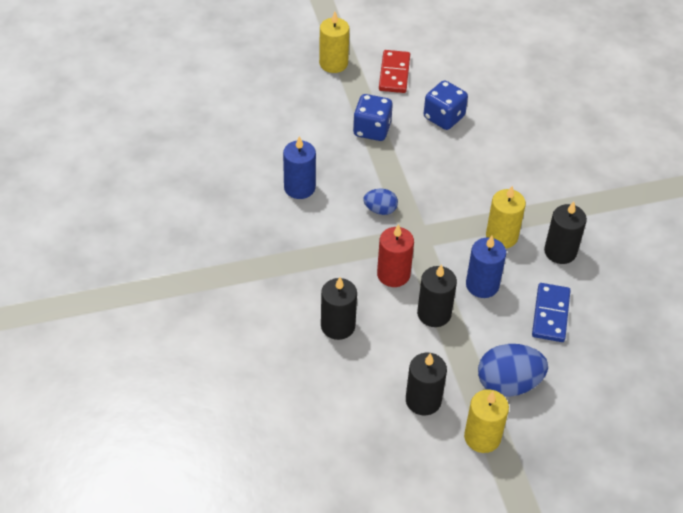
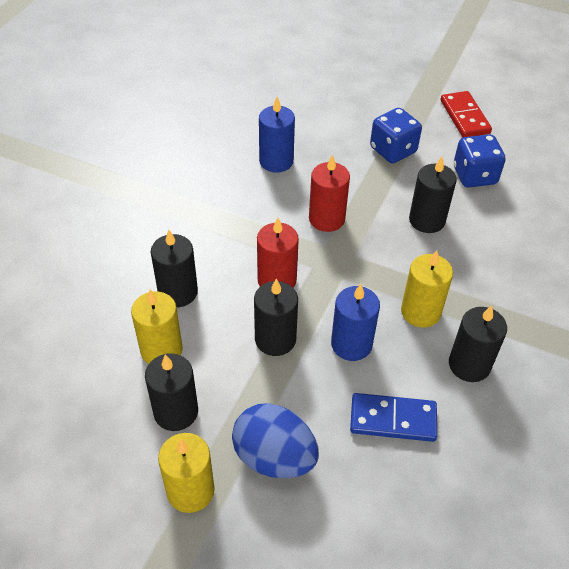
camera: 40 degrees right, 0 degrees up
(333, 63) = (416, 83): yellow candle -> yellow candle (161, 350)
(380, 210) = (326, 219): blue egg -> red candle
(394, 73) = (464, 117): red domino -> red domino turned 60 degrees counterclockwise
(445, 170) = (427, 220): none -> black candle
(550, 314) = (393, 419): blue domino -> blue domino turned 45 degrees clockwise

